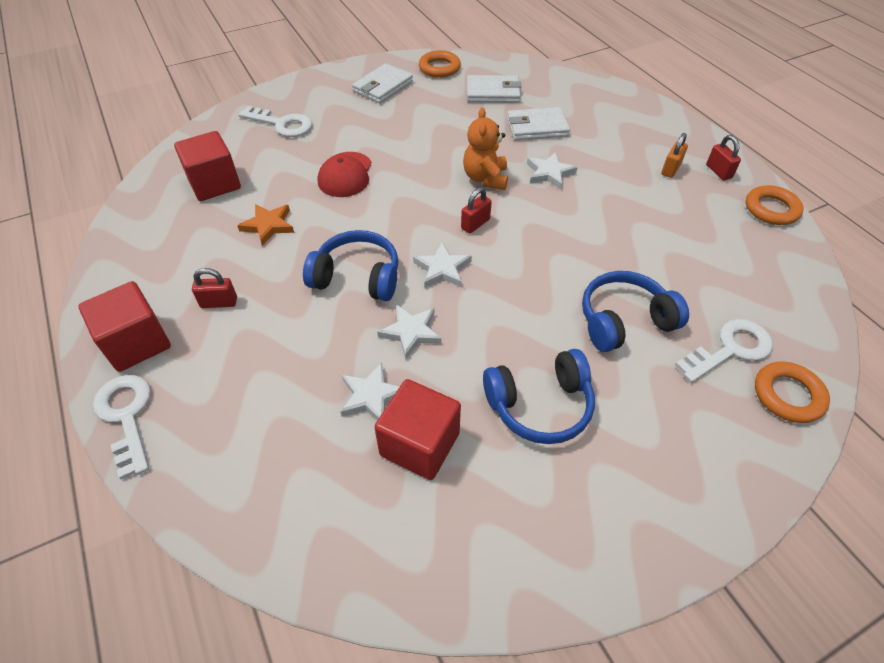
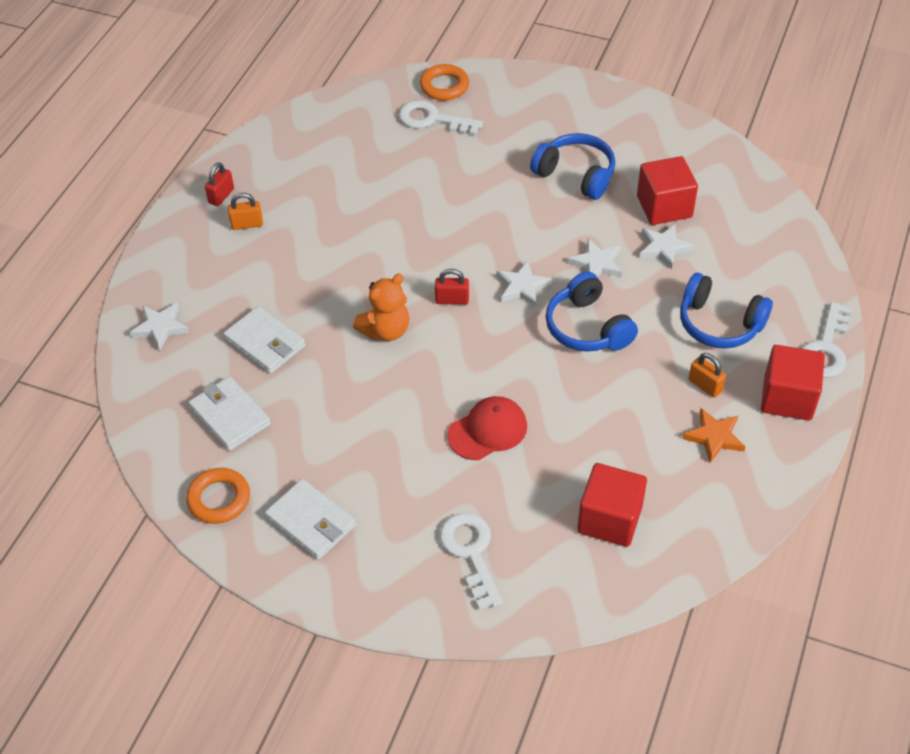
camera: 130 degrees left, 0 degrees up
(219, 302) = (705, 385): red padlock -> orange padlock
(268, 225) = (606, 428): orange star -> orange star (714, 437)
(382, 87) = (311, 522): white wallet -> white wallet turned 45 degrees clockwise
(549, 173) = (333, 294): white star -> white star (160, 327)
(624, 321) = (462, 172): blue headphones -> blue headphones (719, 323)
(771, 209) = (249, 150): orange ring -> none

